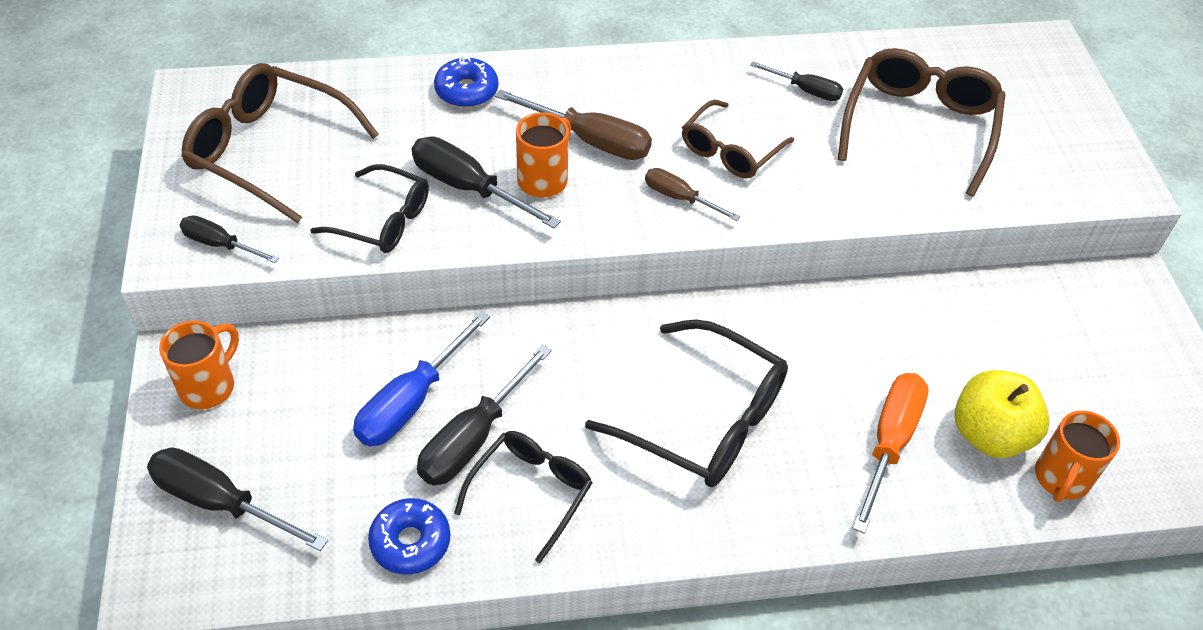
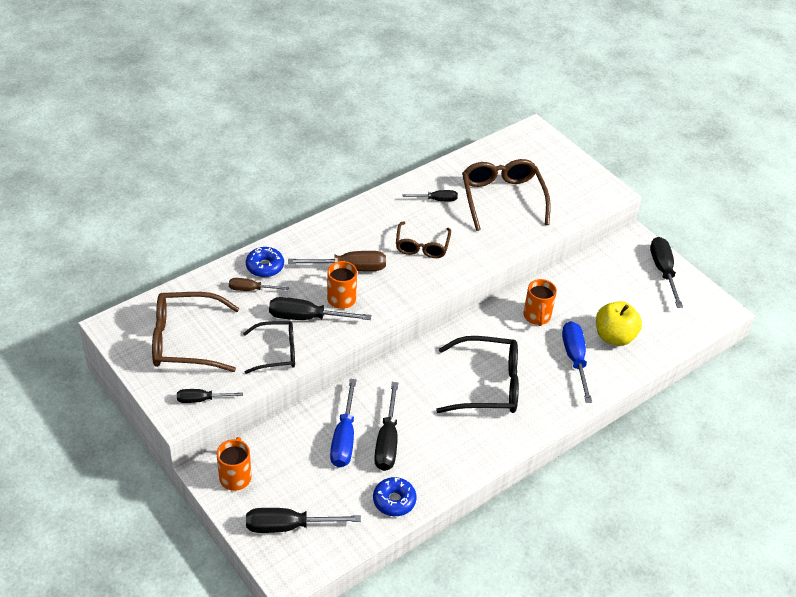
camera: 30 degrees left, 5 degrees down
(531, 492) = (432, 453): black glasses -> none
(679, 198) = (414, 280): brown screwdriver -> brown screwdriver (251, 289)
(889, 443) = (575, 359): orange screwdriver -> blue screwdriver
(1061, 479) = (654, 343): orange mug -> orange mug (537, 316)
(1157, 358) = (663, 271): none -> black screwdriver

